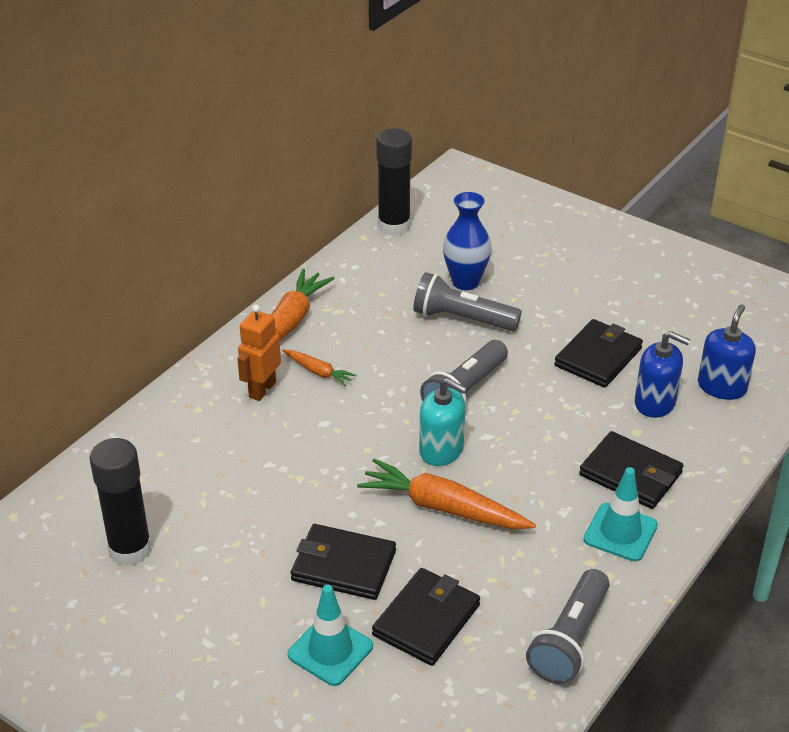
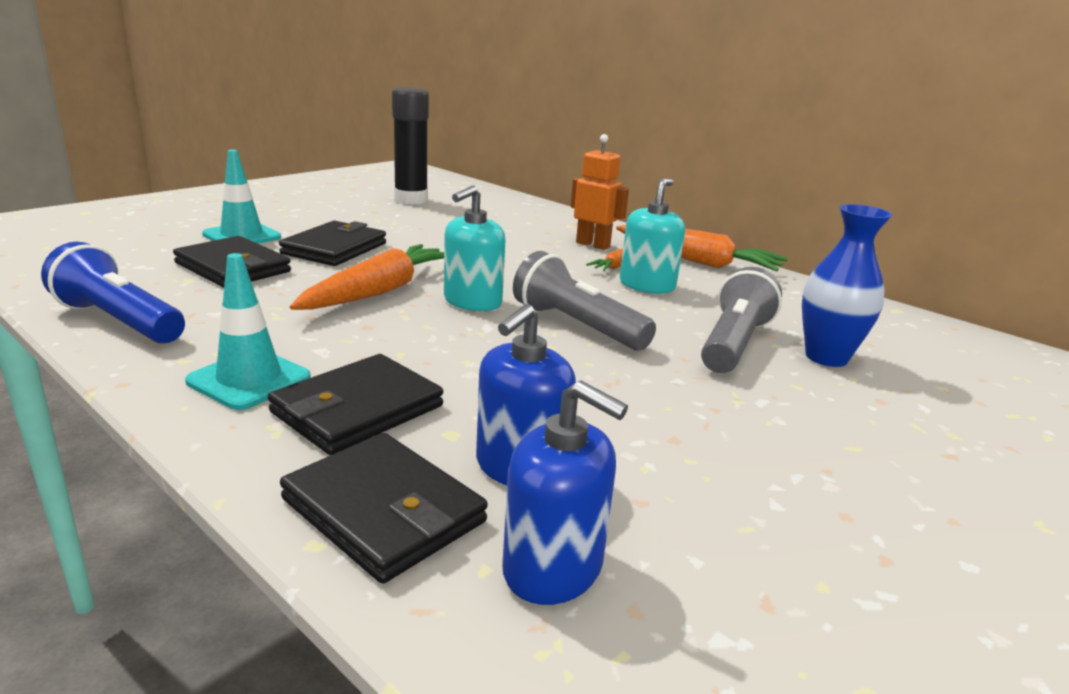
camera: 95 degrees right, 15 degrees down
(363, 356) = (647, 285): none -> turquoise soap dispenser
(394, 226) = (938, 329): black glue stick -> none
(570, 640) = (118, 321): grey flashlight -> blue flashlight
(598, 357) = (654, 433): black wallet -> black wallet (384, 511)

